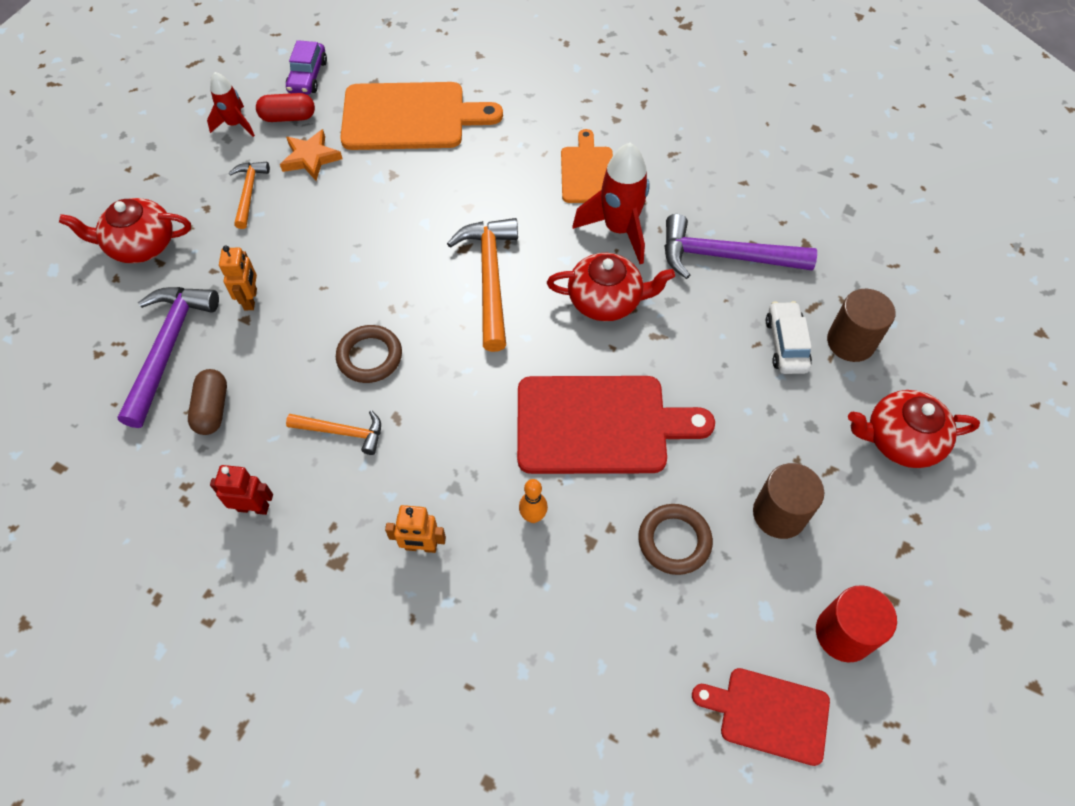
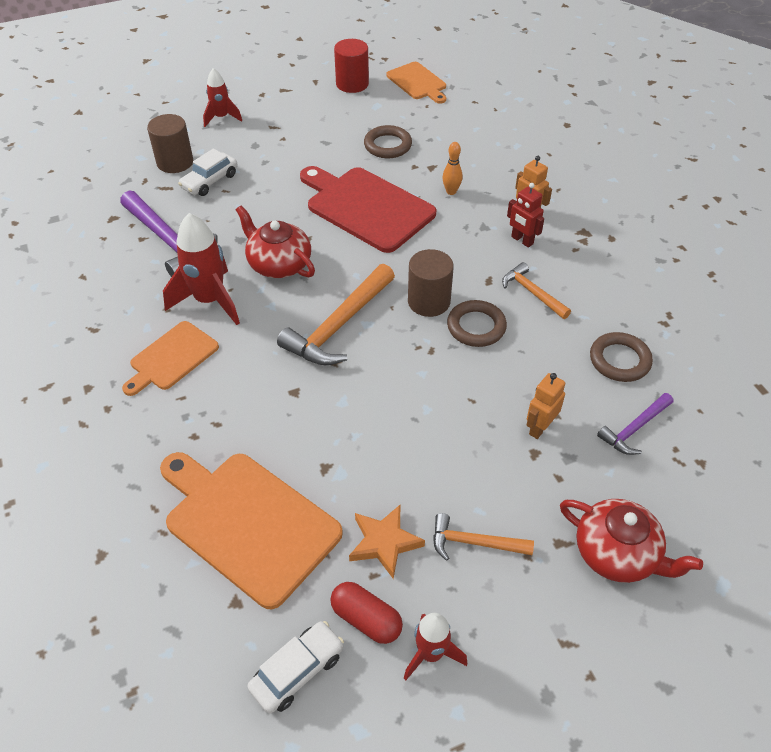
camera: 140 degrees left, 10 degrees down
(168, 348) = (634, 429): purple hammer -> purple hammer, size x0.57
(212, 409) = (619, 360): brown capsule -> brown ring
(249, 193) = (474, 543): orange hammer -> orange hammer turned 60 degrees clockwise
(253, 507) = (622, 285): red robot -> red robot (522, 240)
(308, 76) = (297, 671): purple car -> white car
(769, 714) = (417, 82): red cutting board -> orange cutting board
(779, 514) = (322, 127): brown cylinder -> brown cylinder (429, 301)
(900, 440) = (221, 118): red teapot -> red rocket

